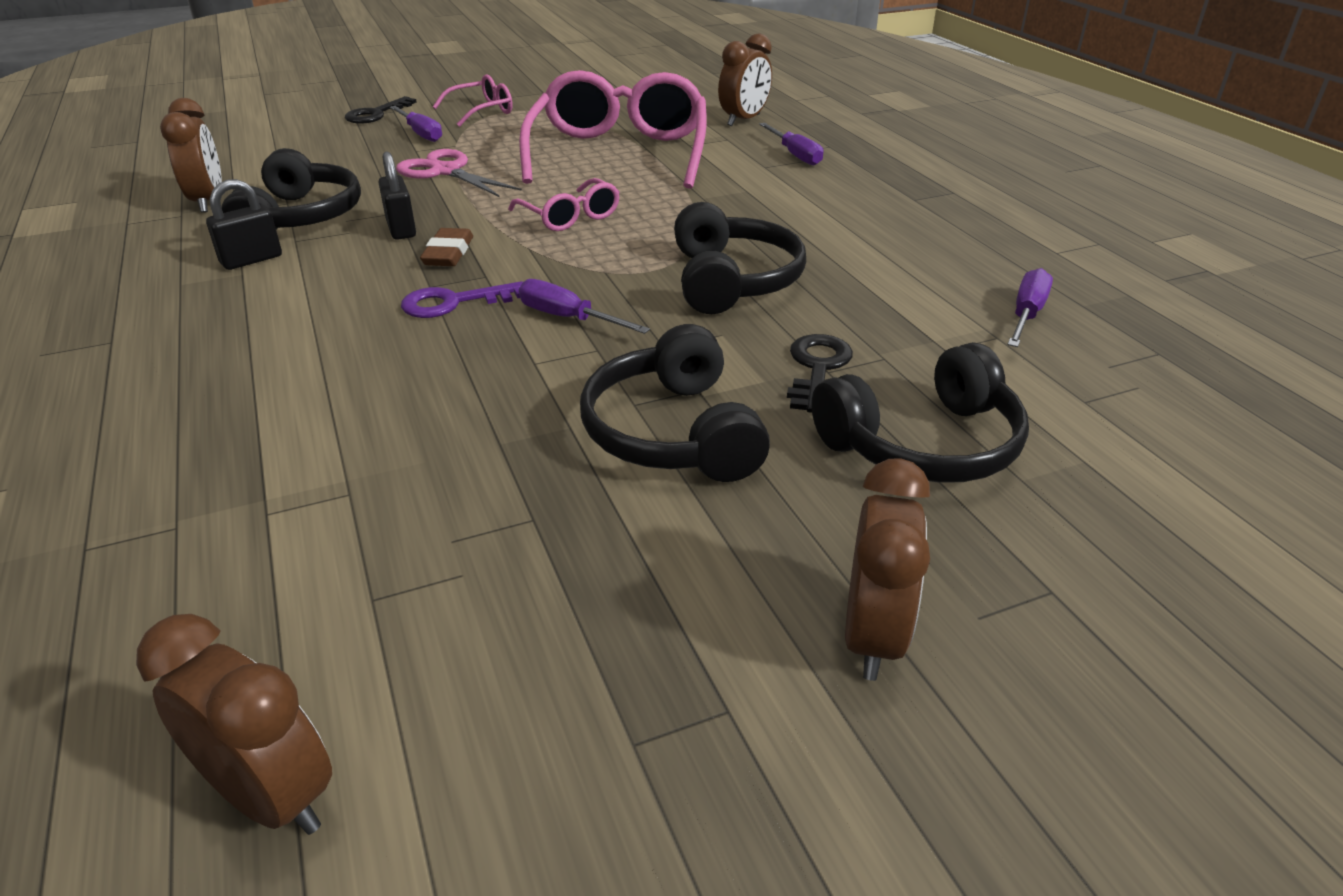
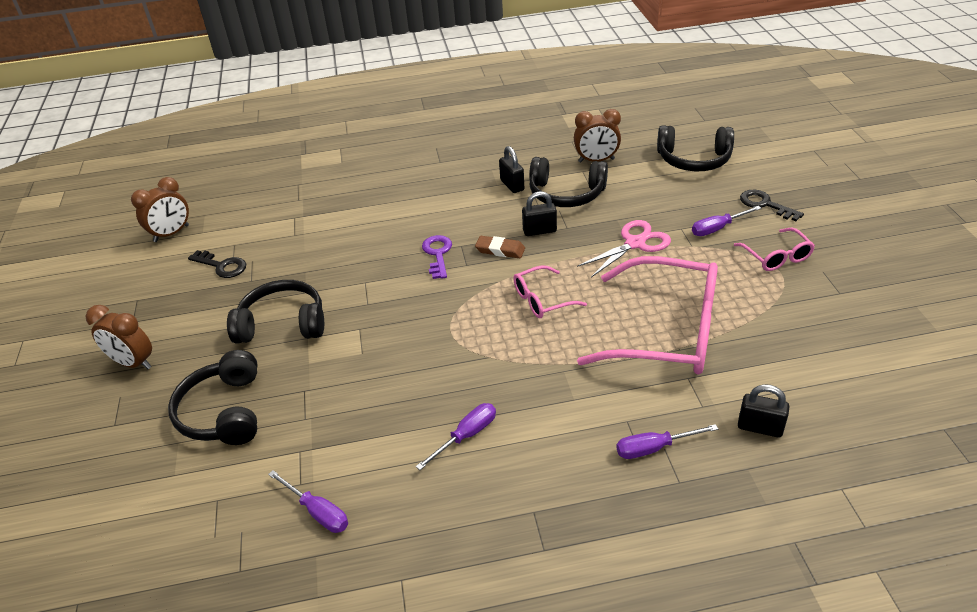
camera: 105 degrees right, 5 degrees up
(568, 318) = (404, 294): purple screwdriver -> purple screwdriver (466, 436)
(732, 280) = (423, 367): black headphones -> black headphones (693, 159)
(743, 120) = (760, 427): brown clock -> black padlock
(817, 368) = (308, 386): black key -> black key (222, 266)

